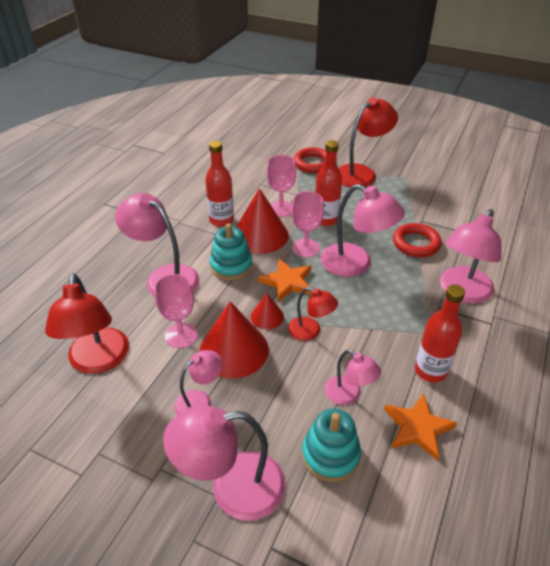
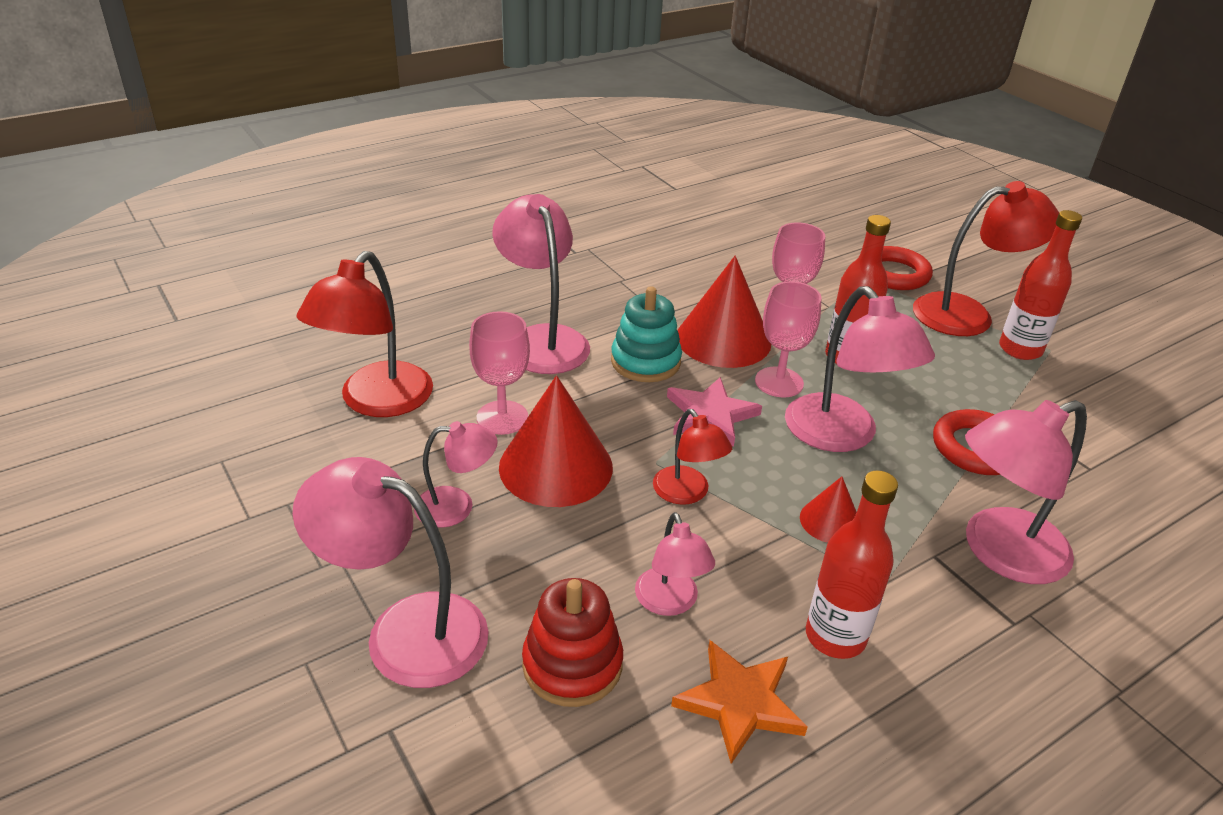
camera: 30 degrees right, 5 degrees down
(221, 220) = (683, 300): red bottle -> red bottle (1020, 349)
(267, 316) = (639, 446): red cone -> red cone (830, 521)
(287, 282) = (710, 415): orange star -> pink star
(330, 455) = (572, 664): turquoise stacking toy -> red stacking toy

